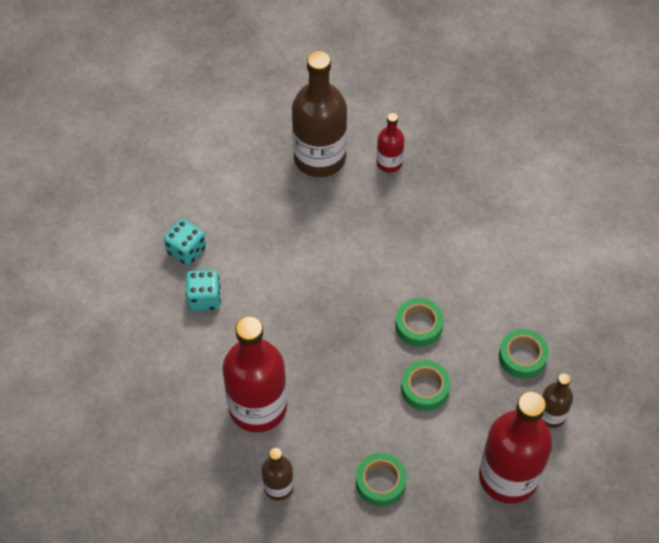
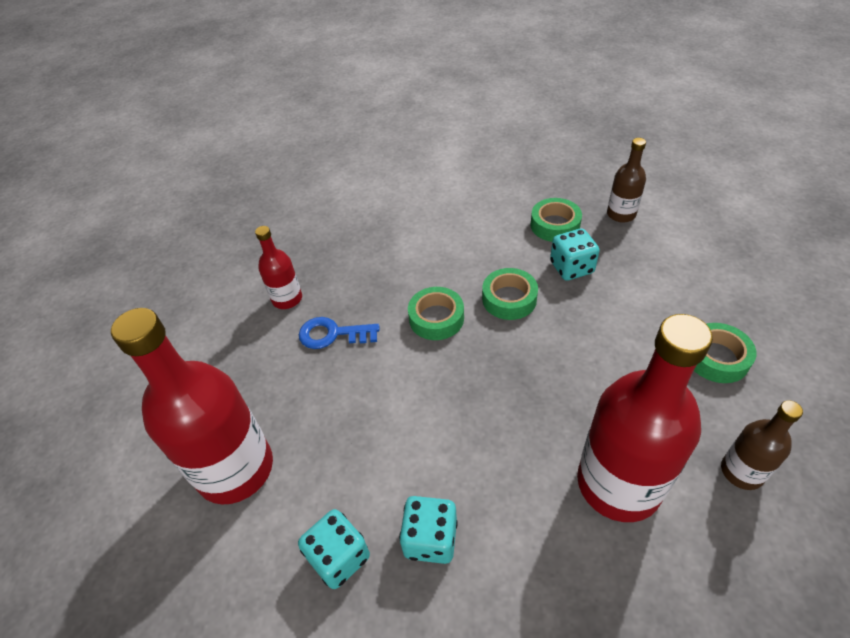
camera: 75 degrees left, 10 degrees down
(319, 157) = (250, 365): brown bottle -> none
(358, 204) = (333, 334): none -> blue key
(425, 388) = (590, 303): green tape -> green tape (436, 318)
(466, 372) = (571, 268): none -> turquoise dice
(508, 476) = (693, 251): red bottle -> red bottle (235, 469)

